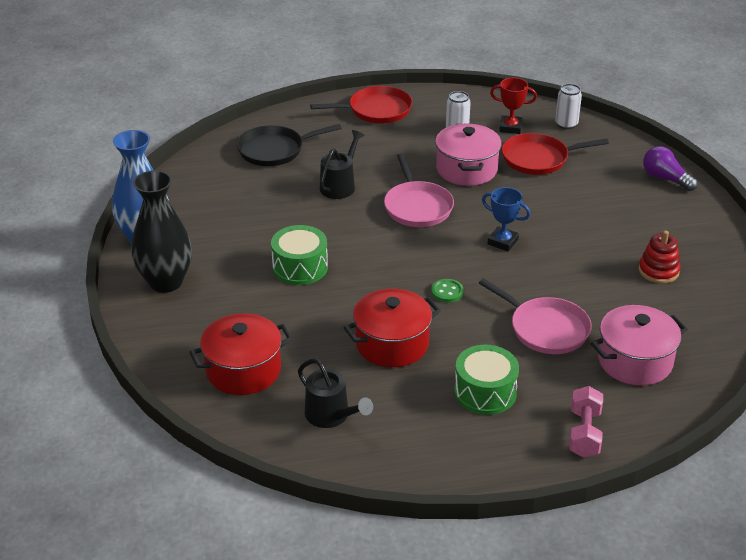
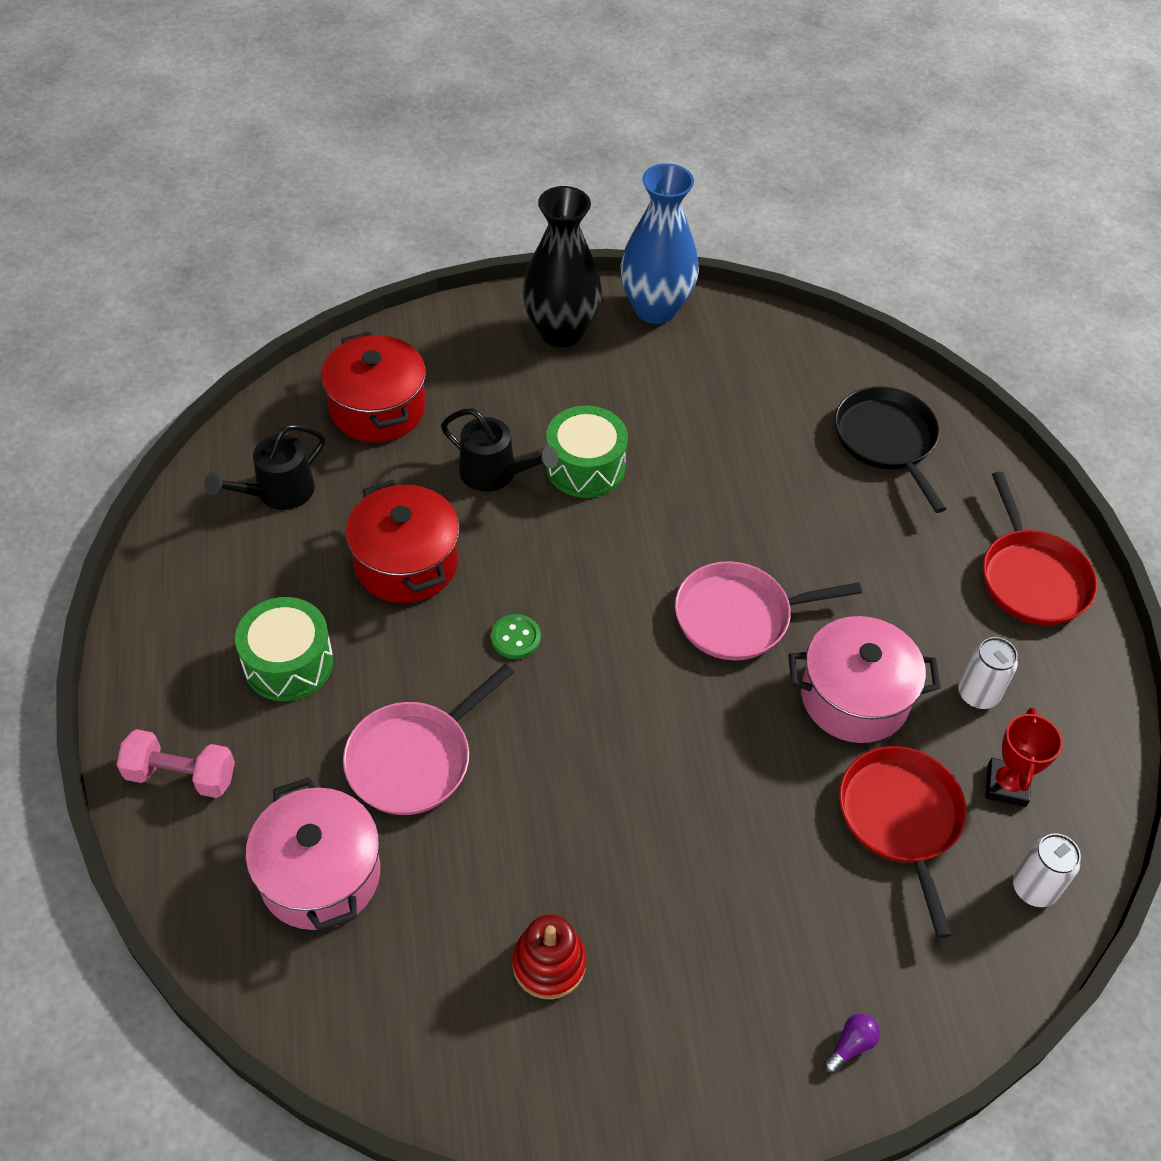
camera: 90 degrees right, 15 degrees up
(340, 185) = (794, 519): black watering can -> black watering can (495, 474)
(503, 242) = (641, 728): blue trophy -> none
(665, 178) = (850, 1045): purple light bulb -> purple light bulb, size x0.55

